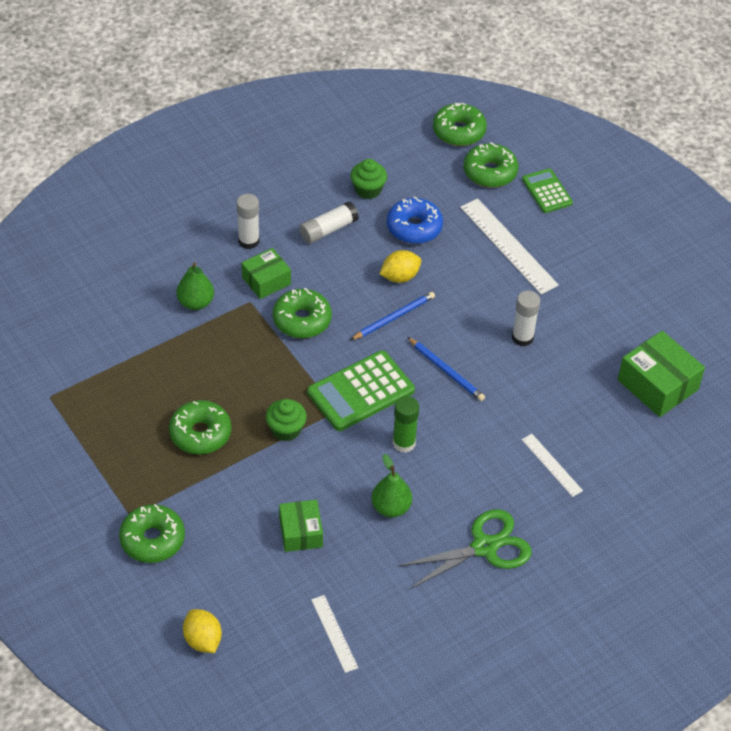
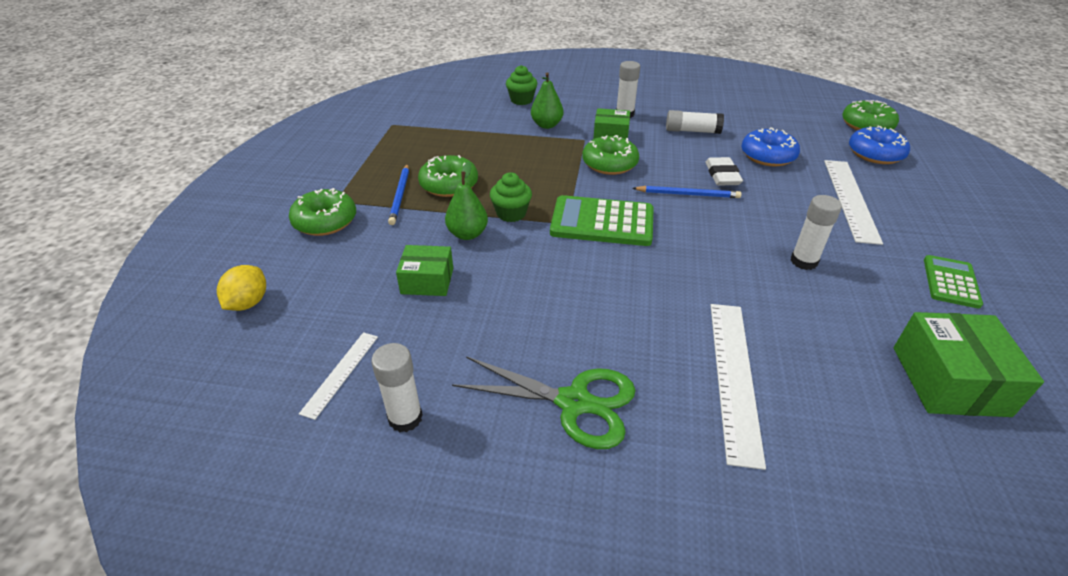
camera: 45 degrees right, 10 degrees down
(301, 532) = (427, 281): green box -> green box turned 60 degrees clockwise
(368, 190) = (750, 125): green cupcake -> green cupcake (521, 100)
(391, 507) = (524, 311): green pear -> green pear (467, 234)
(400, 277) = (722, 175): yellow lemon -> white eraser
(404, 443) = (596, 273): green glue stick -> none
(406, 627) = (405, 418): none -> white glue stick
(446, 371) = (697, 246): blue pencil -> blue pencil (400, 195)
(490, 172) = (875, 154): green donut -> blue donut
(547, 191) = (926, 184): green calculator -> green calculator (951, 282)
(552, 465) = (734, 377): white ruler -> white ruler, size x1.82

